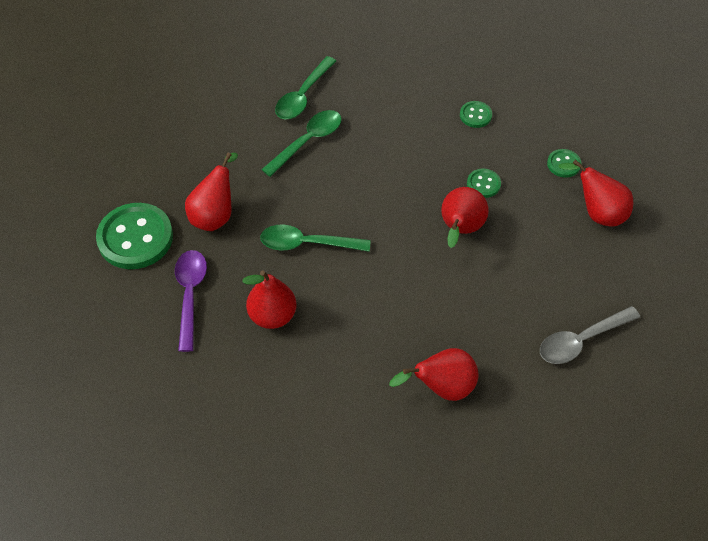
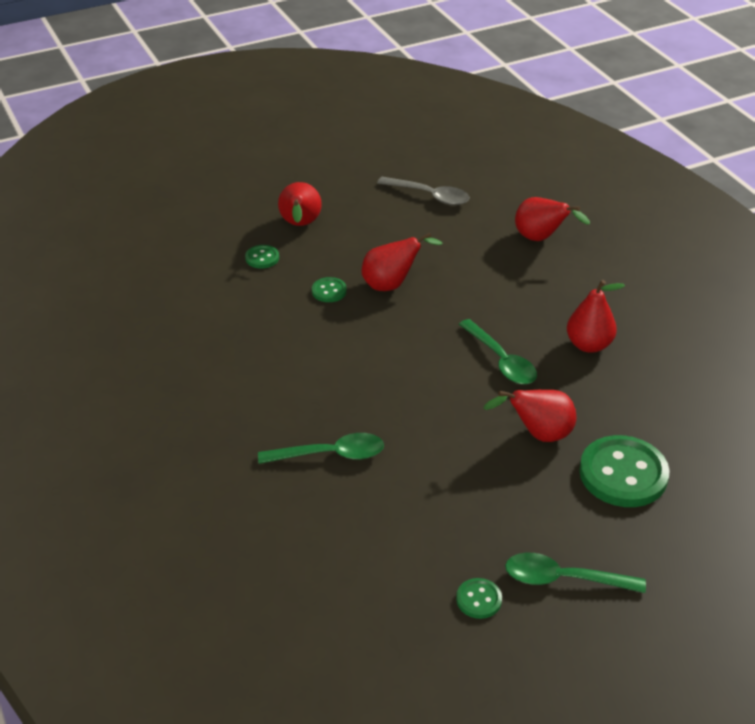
camera: 125 degrees left, 15 degrees down
(190, 294) = (630, 402): purple spoon -> none
(308, 141) = (387, 419): green spoon -> green spoon (563, 579)
(475, 115) = (248, 327): green button -> green button (479, 599)

